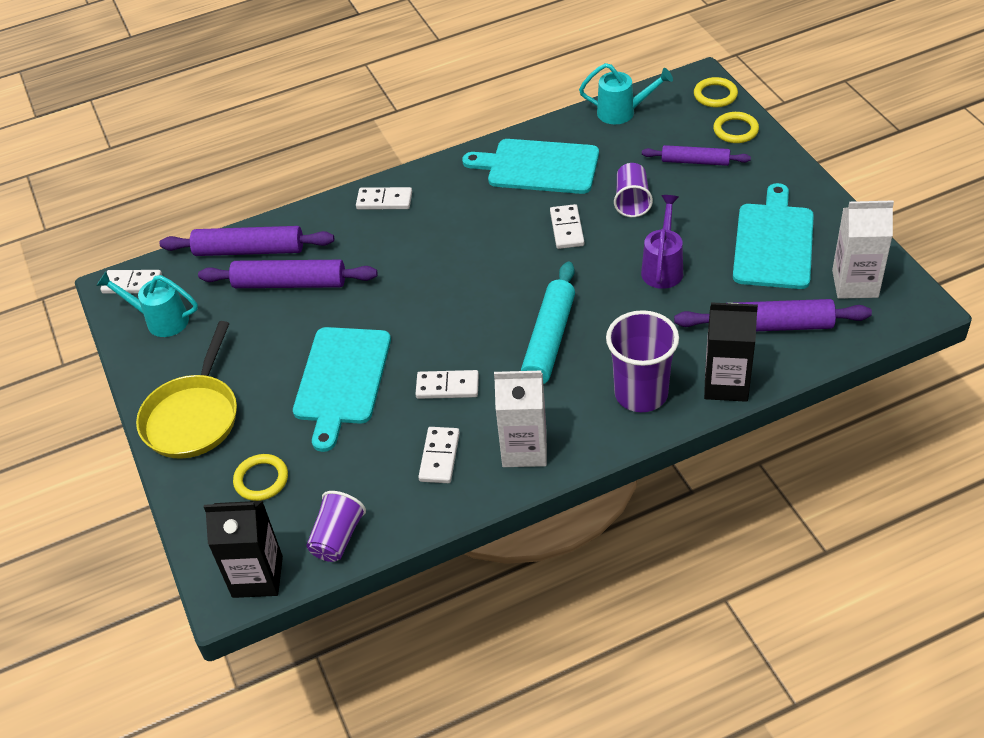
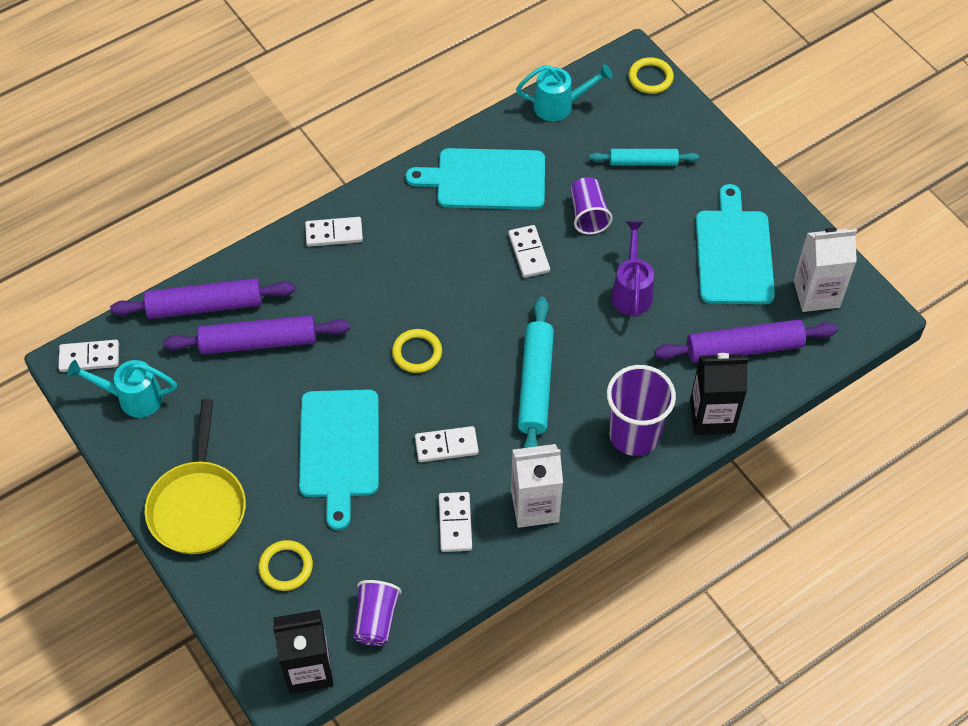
camera: 15 degrees left, 10 degrees up
(695, 161) = (643, 162): purple rolling pin -> turquoise rolling pin
(735, 130) = (677, 120): yellow ring -> yellow ring (417, 353)

